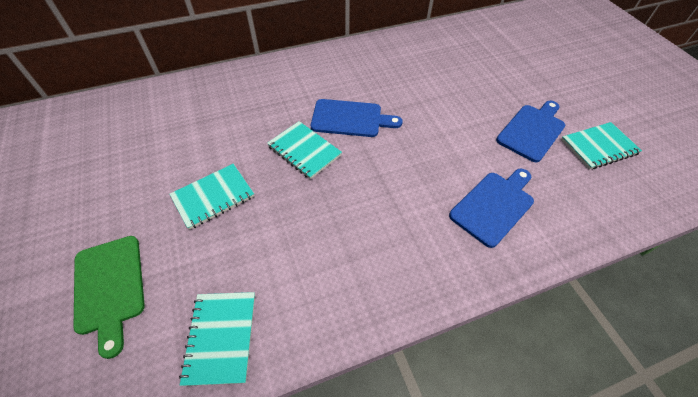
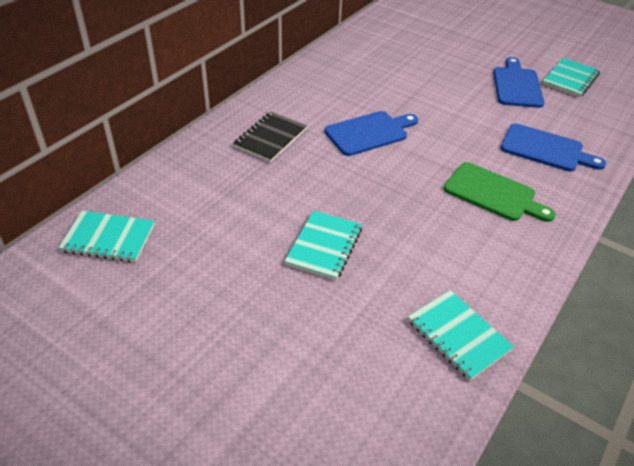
camera: 35 degrees left, 10 degrees down
(109, 287) = (320, 359): green cutting board -> green cutting board (493, 193)
(273, 92) = (270, 138): none -> black notebook
(304, 151) = (360, 174): turquoise notebook -> turquoise notebook (108, 238)
(494, 206) = (545, 149): blue cutting board -> blue cutting board turned 105 degrees clockwise

